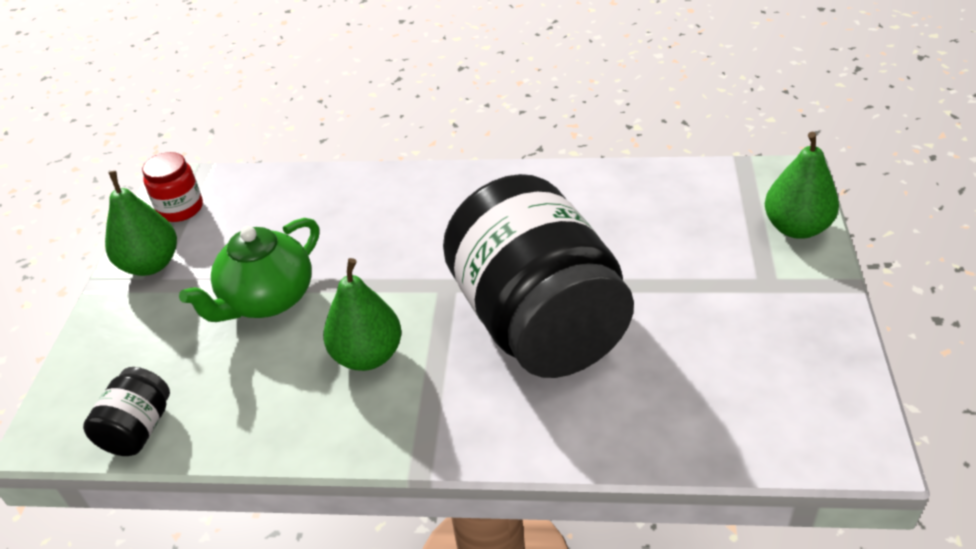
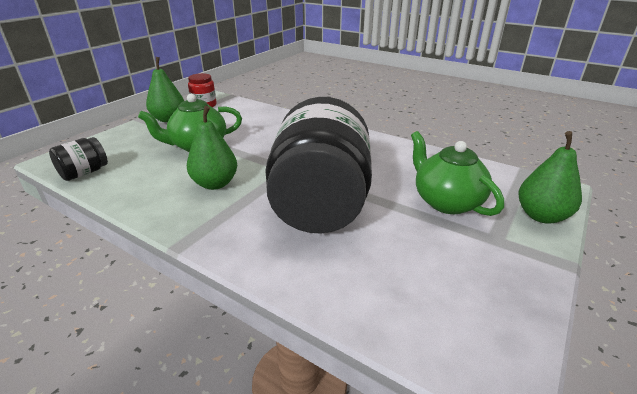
camera: 25 degrees right, 10 degrees down
(684, 252) = (446, 201): none -> green teapot

